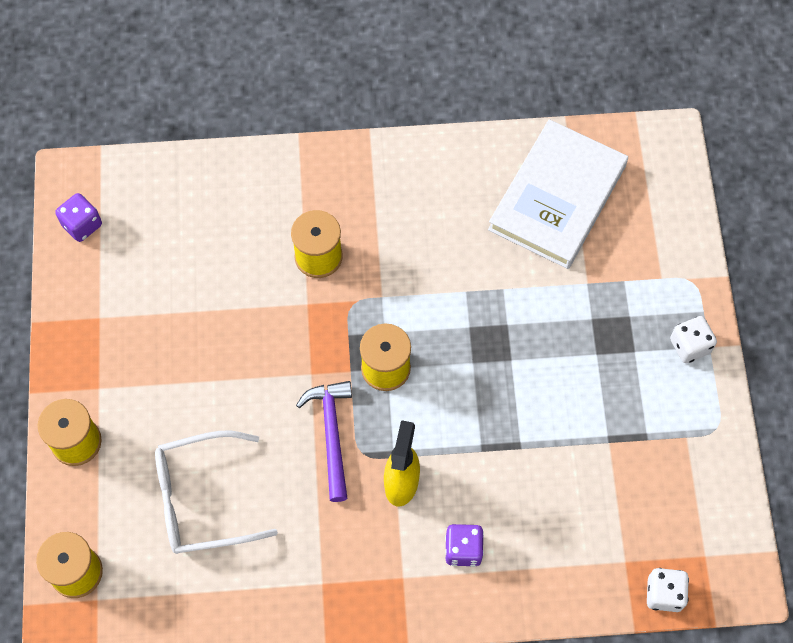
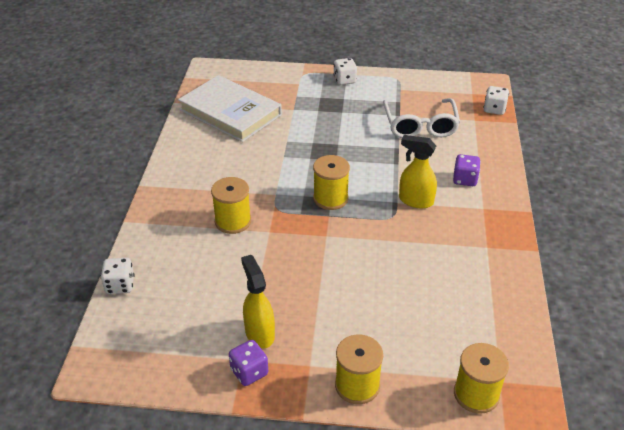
camera: 80 degrees left, 25 degrees down
(82, 225) = (146, 365): purple dice -> purple dice (249, 372)
(138, 327) = (259, 333): none -> yellow spray bottle
(191, 163) = (120, 285): none -> white dice
(203, 499) = (418, 305): white glasses -> white glasses (420, 125)
(331, 434) = (375, 230): purple hammer -> none

